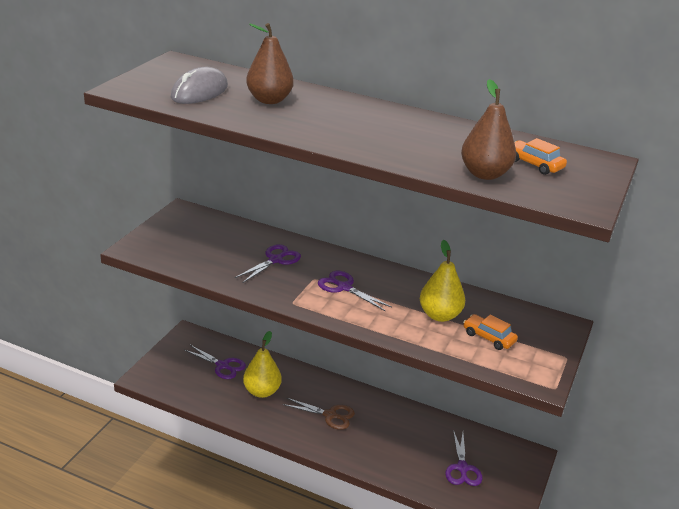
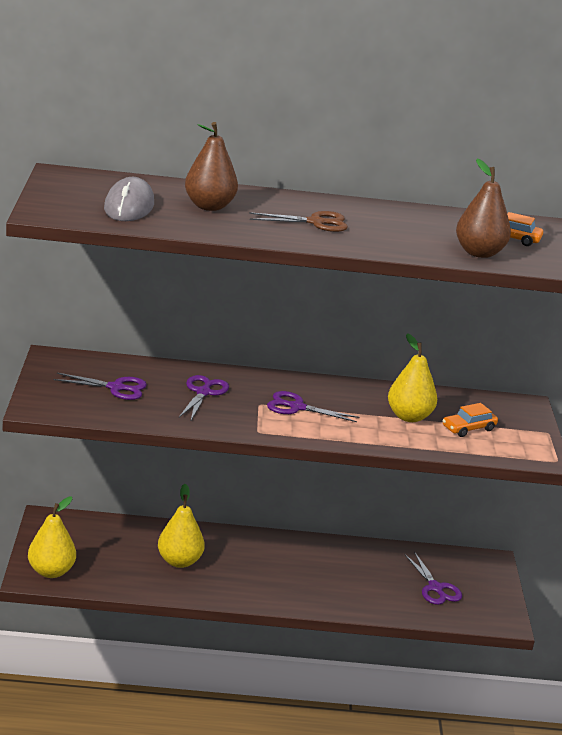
camera: 25 degrees left, 5 degrees down
(160, 377) = (51, 571): none -> yellow pear
(222, 365) = (114, 544): purple scissors -> purple scissors (116, 388)
(330, 415) = (270, 569): brown scissors -> brown scissors (315, 222)
(488, 337) = (468, 428): orange car -> orange car turned 45 degrees counterclockwise

